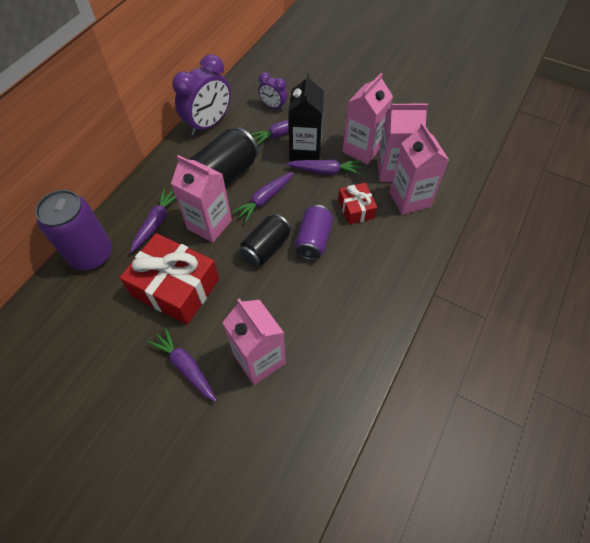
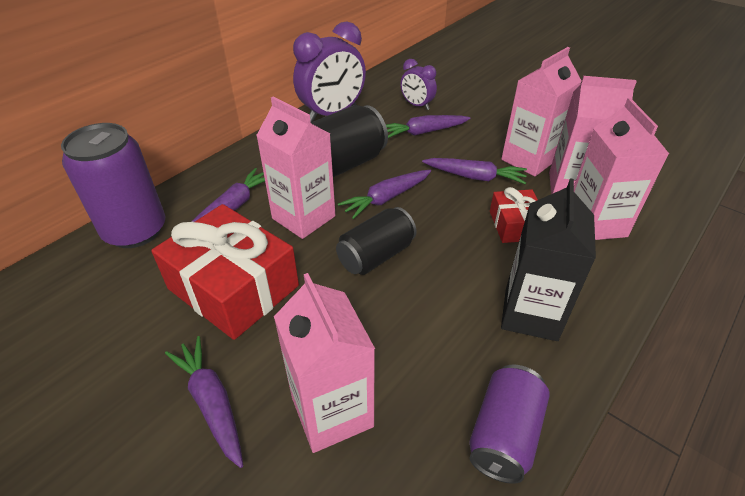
camera: 10 degrees right, 15 degrees down
(305, 151) = (450, 153): black carton -> black carton (530, 314)
(313, 240) = (447, 255): purple can -> purple can (504, 434)

